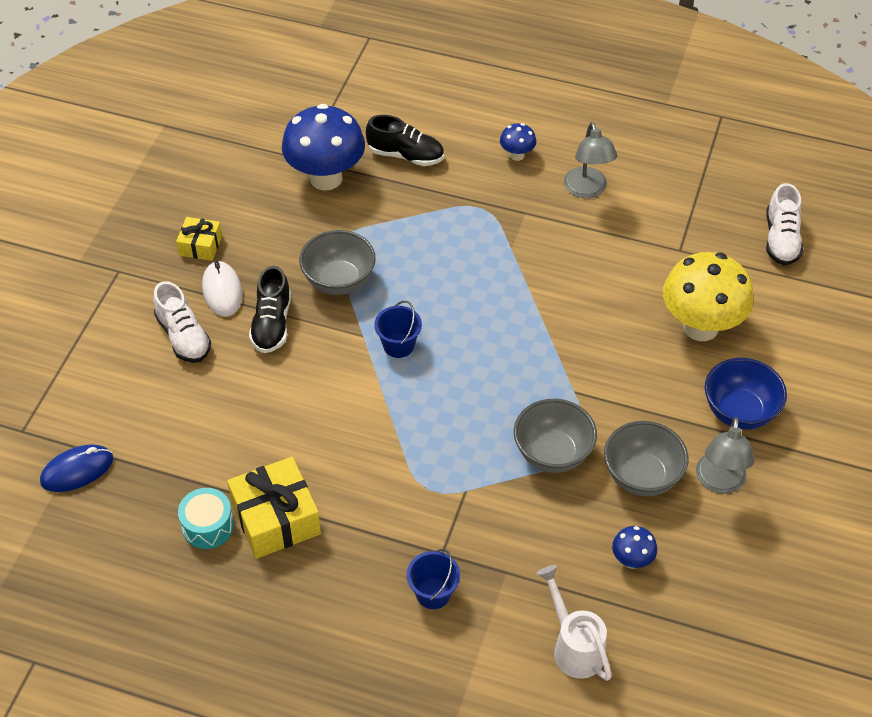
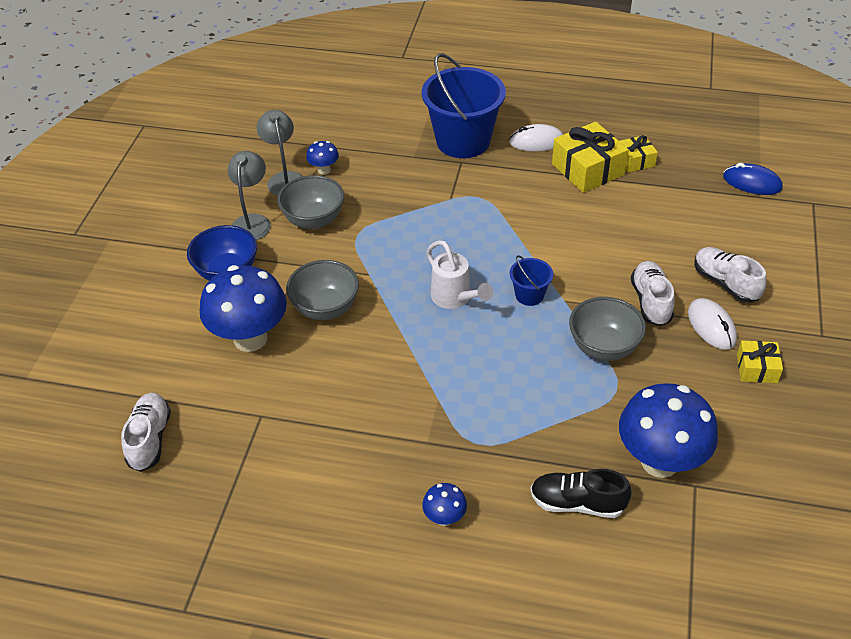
camera: 175 degrees right, 5 degrees down
(77, 470) = (752, 182): blue mouse -> blue mouse turned 60 degrees clockwise
(208, 526) = (635, 160): turquoise drum -> yellow gift
(272, 324) = (650, 301): black shoe -> white shoe
(330, 579) = (536, 141): none -> white mouse
(433, 593) = (463, 141): blue bucket -> blue bucket, size x2.20
(552, 453) = (385, 228): grey bowl -> grey bowl (325, 308)
(574, 646) = (365, 125): white watering can -> white watering can (455, 299)
(587, 190) = (359, 478): grey lamp -> grey lamp (284, 178)
(700, 327) = (250, 339): yellow mushroom -> blue mushroom

